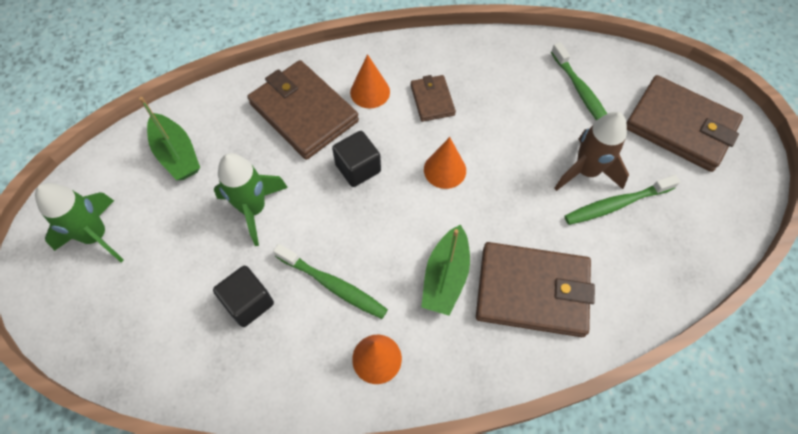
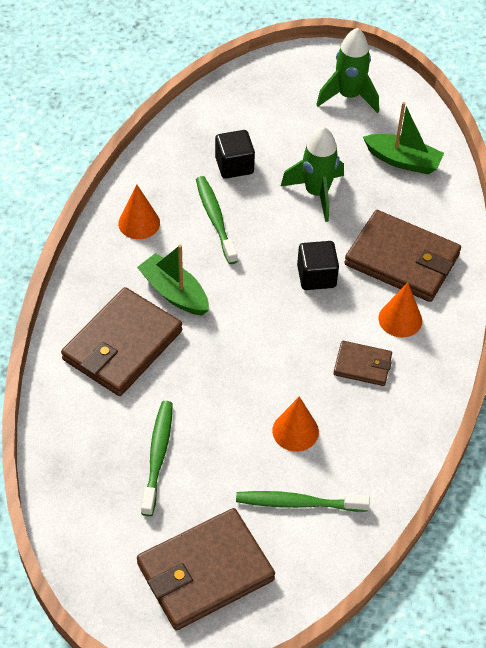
camera: 115 degrees right, 10 degrees down
(177, 154) = (403, 161): green boat -> green boat turned 150 degrees counterclockwise
(304, 112) = (402, 260): brown wallet -> brown wallet turned 45 degrees clockwise
(333, 285) = (215, 219): green toothbrush -> green toothbrush turned 105 degrees clockwise
(445, 170) = (276, 339): orange cone -> orange cone (295, 431)
(586, 171) = (206, 451): brown rocket -> none

